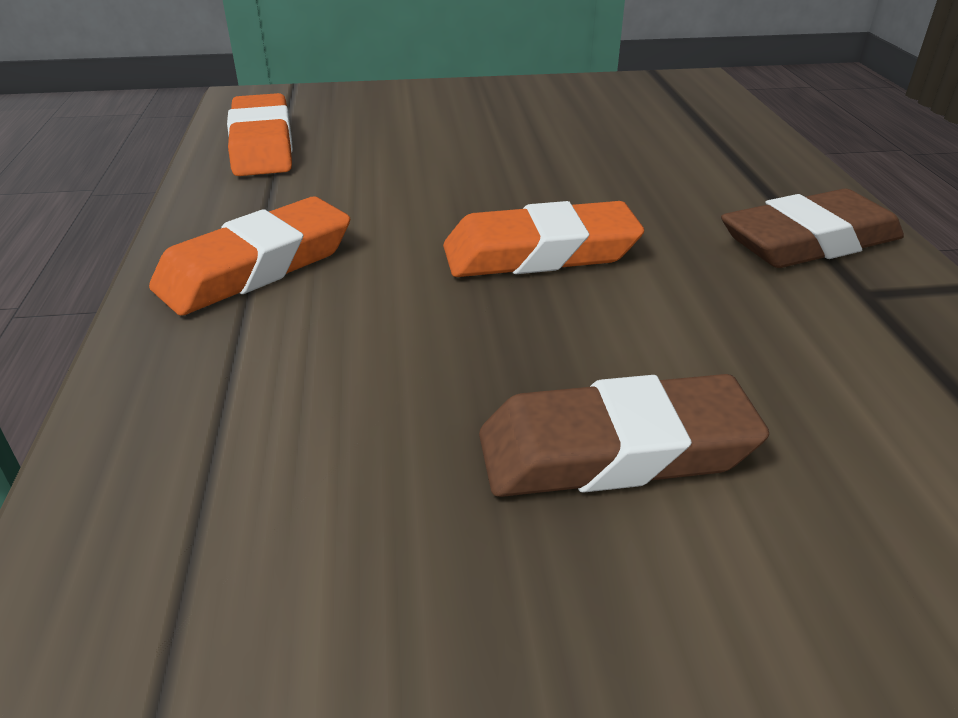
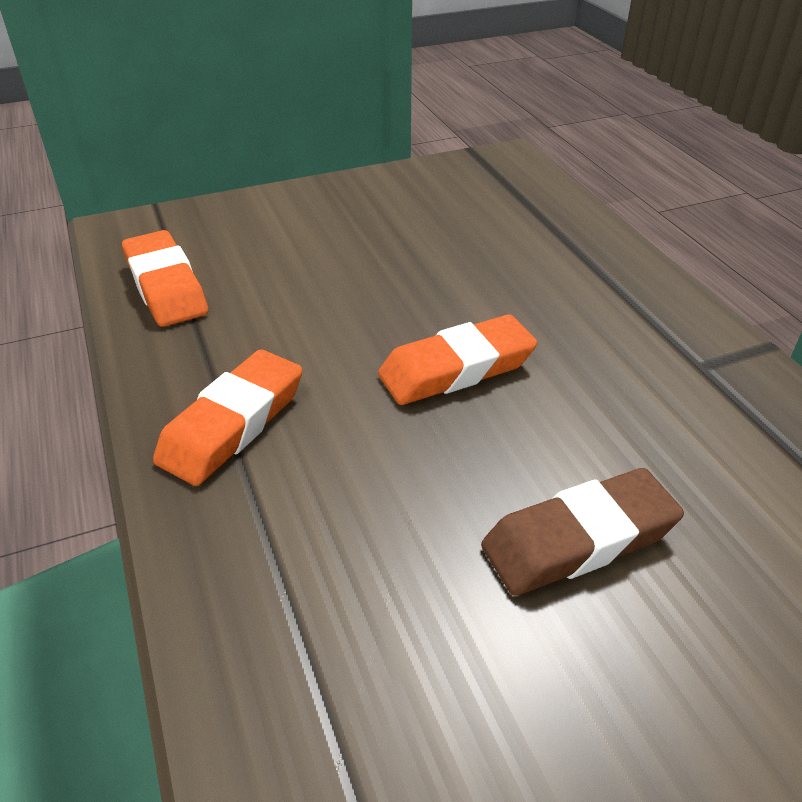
camera: 15 degrees left, 5 degrees up
(809, 242) = (649, 323): brown eraser -> none

